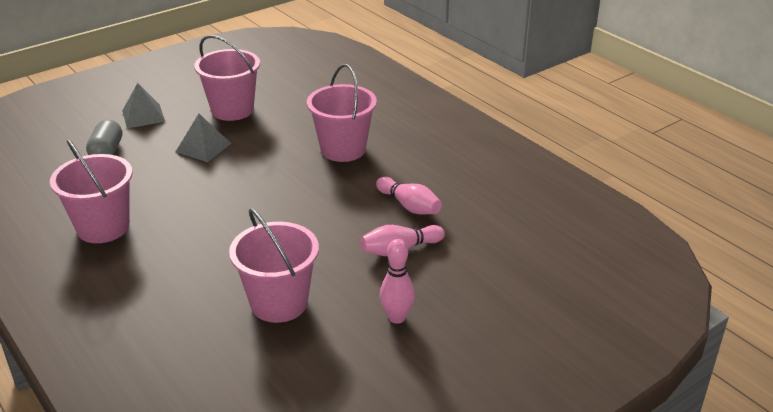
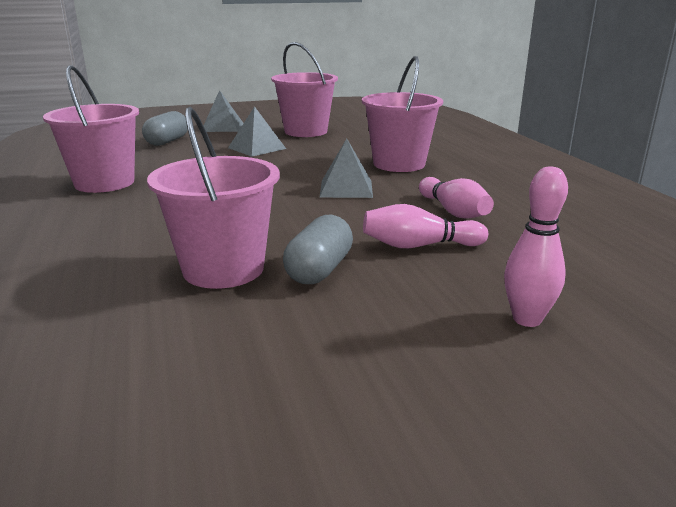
camera: 20 degrees right, 10 degrees down
(316, 193) = (346, 188): none -> grey pyramid
(344, 289) = (319, 270): none -> grey capsule
(397, 317) = (374, 313): pink bowling pin -> pink bowling pin (527, 319)

